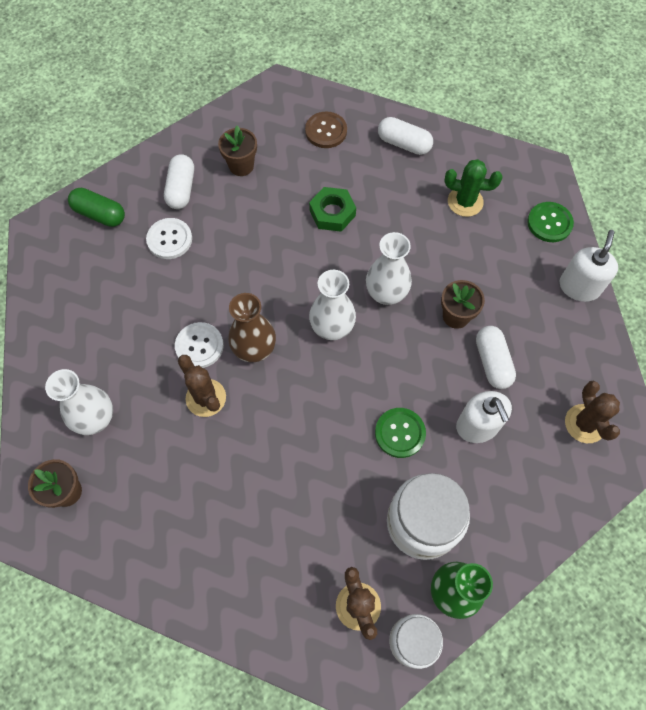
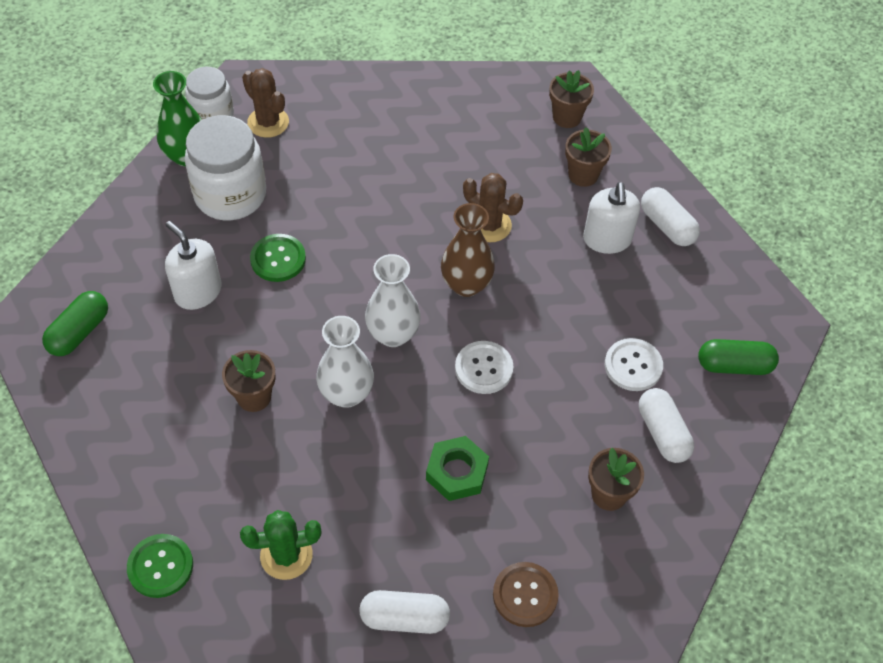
camera: 155 degrees right, 10 degrees down
(95, 419) = (583, 175): white vase -> brown flower pot
(199, 346) = (525, 268): white button -> white button (484, 368)
(492, 362) = (197, 360): white capsule -> white capsule (667, 226)
(579, 287) = (106, 488): white soap dispenser -> white soap dispenser (607, 239)
(585, 423) = (79, 332): brown cactus -> green capsule

